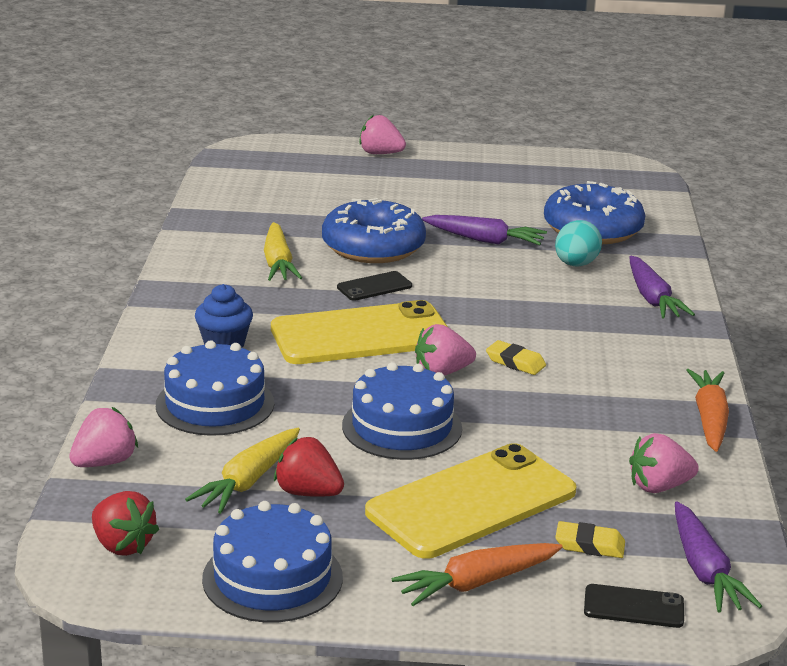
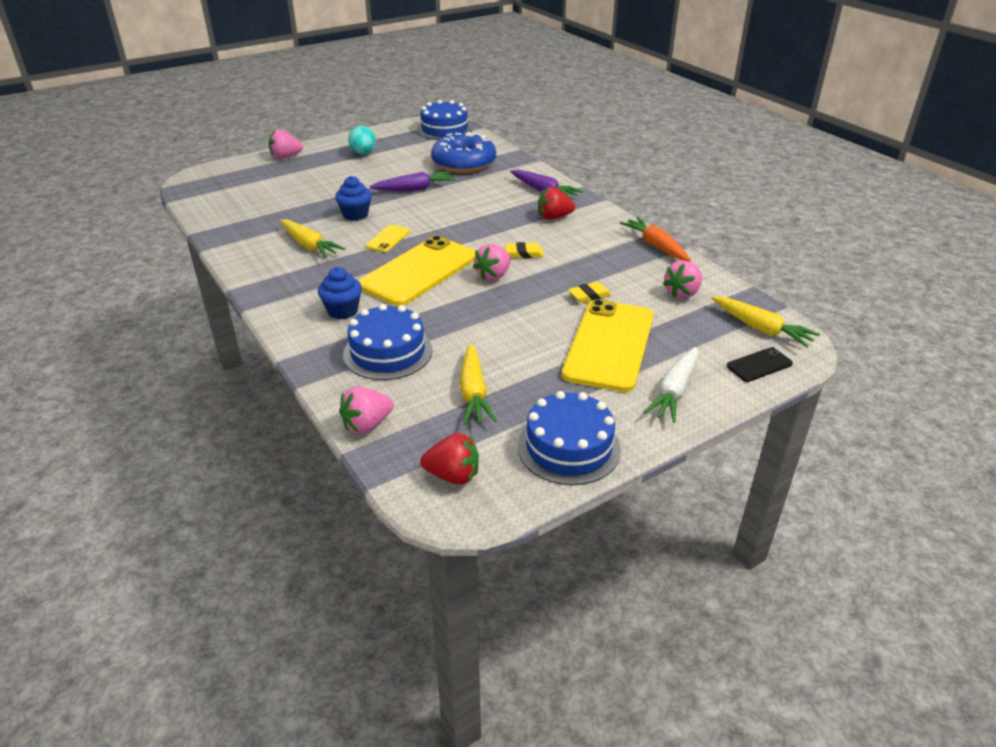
camera: 35 degrees left, 10 degrees up
(104, 462) = (367, 425): pink strawberry -> pink strawberry turned 135 degrees counterclockwise
(308, 492) = (517, 383): red strawberry -> red strawberry (554, 217)
(373, 247) = (355, 215): blue donut -> blue cupcake
(374, 287) = (388, 239): black phone -> yellow phone
(402, 427) = (515, 317): blue cake -> blue cake (444, 129)
(477, 583) = (674, 391): orange carrot -> white carrot
(575, 264) = (481, 186): turquoise egg -> turquoise egg (363, 153)
(589, 545) = (695, 341): yellow eraser -> yellow eraser (589, 295)
(704, 570) = (761, 328): purple carrot -> yellow carrot

